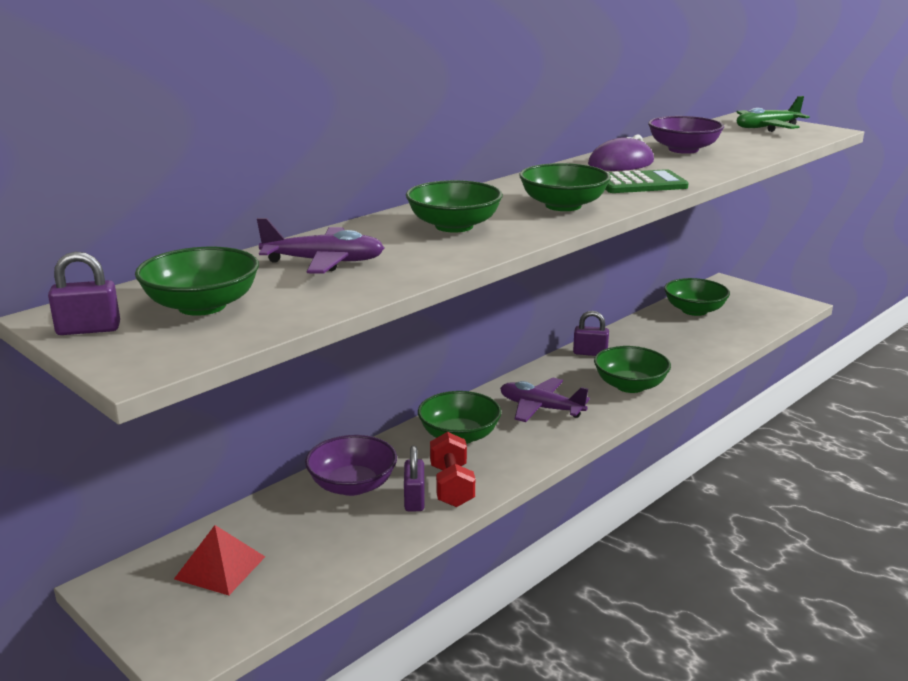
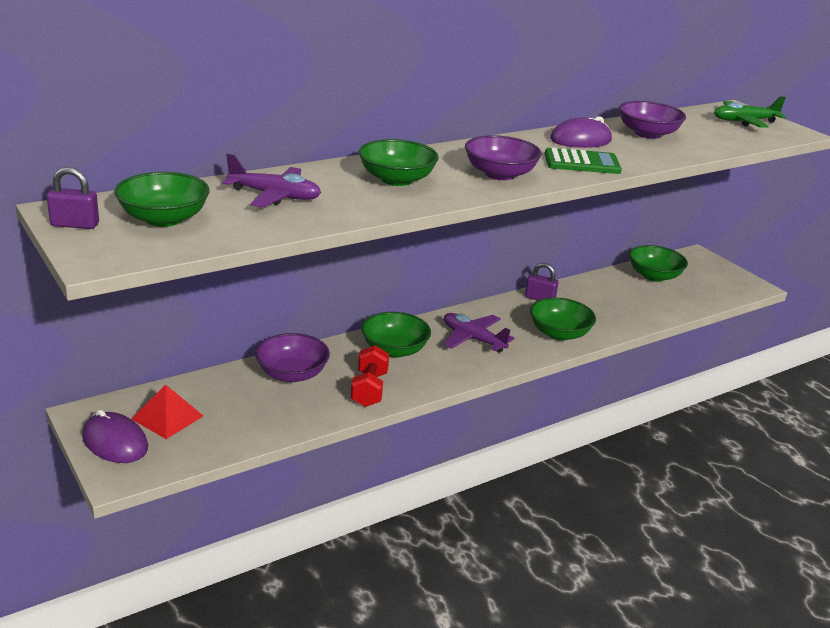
camera: 10 degrees right, 5 degrees up
(164, 613) = (115, 442): none -> purple mouse
(414, 500) = (335, 394): purple padlock -> none
(563, 206) = (500, 174): green bowl -> purple bowl

